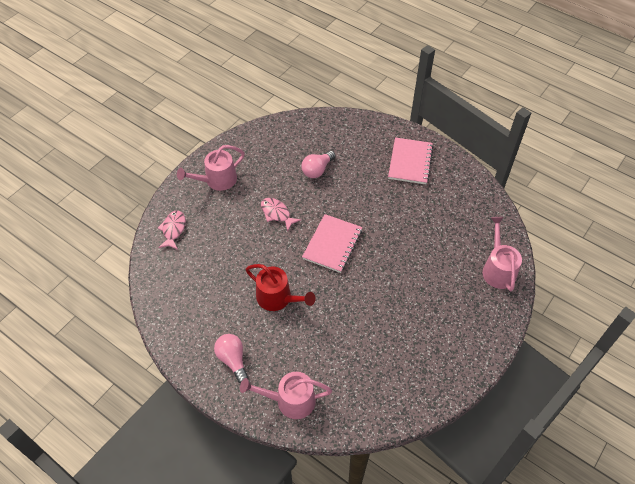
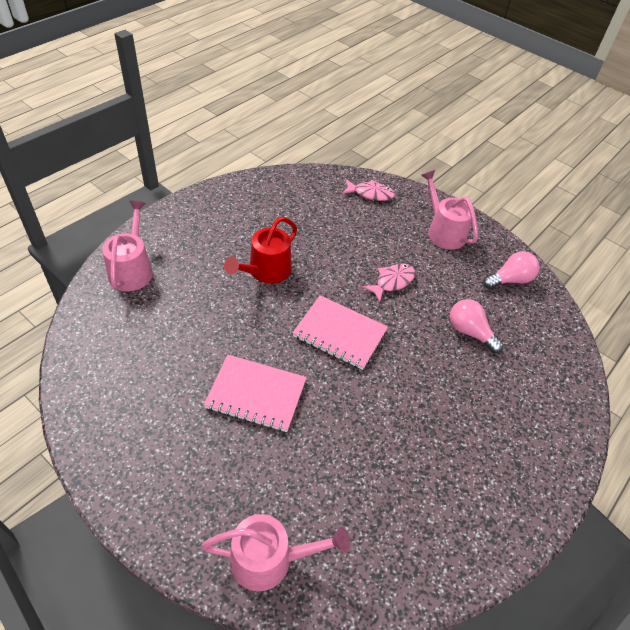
camera: 90 degrees right, 5 degrees down
(233, 360) = (196, 229): pink light bulb -> pink light bulb (509, 280)
(410, 162) = (499, 460): pink notebook -> pink notebook (256, 395)

